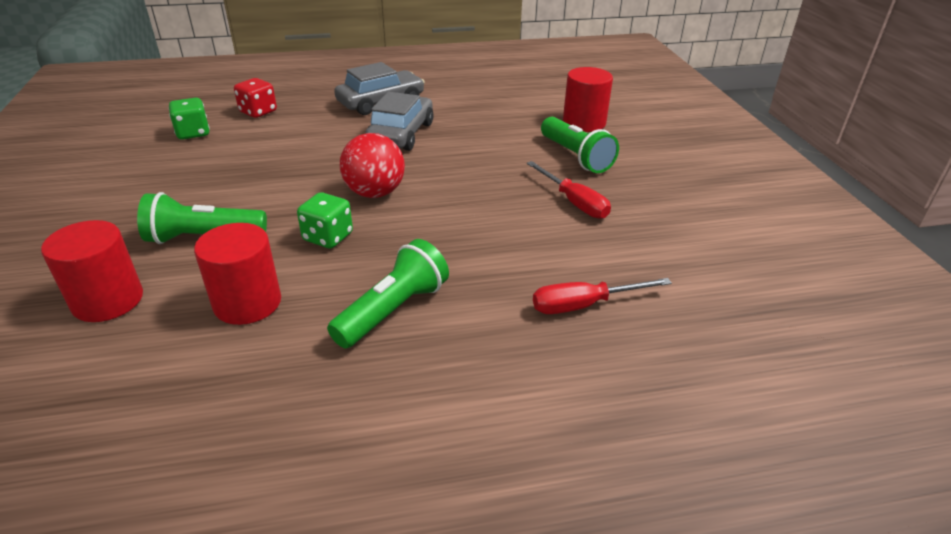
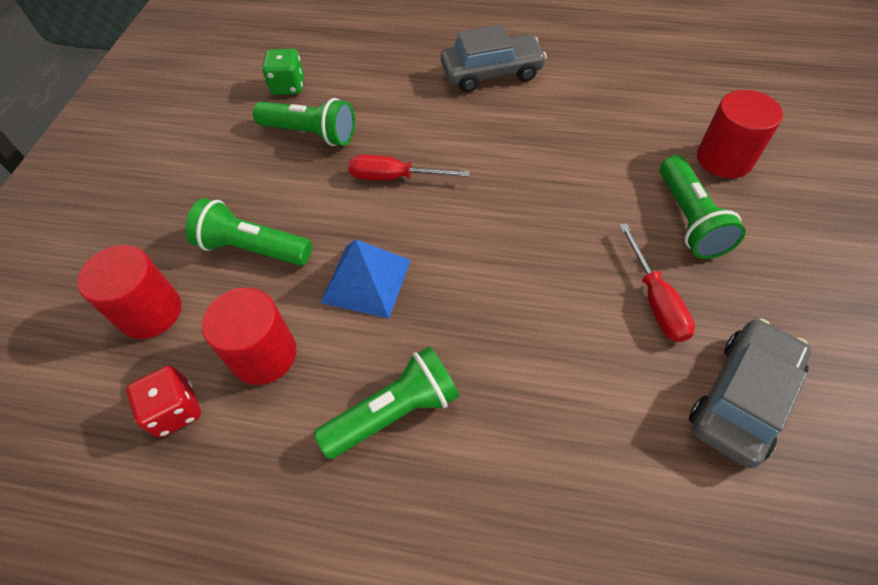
camera: 25 degrees right, 20 degrees up
(230, 158) = (311, 134): none -> green flashlight
(258, 112) = (359, 64): red dice -> red dice (175, 410)
(328, 237) = (366, 281): green dice -> blue pyramid
(375, 193) = (435, 224): red ball -> none
(401, 134) = (496, 133): grey car -> grey car (742, 398)
(584, 305) = (601, 475): red screwdriver -> red screwdriver (394, 177)

